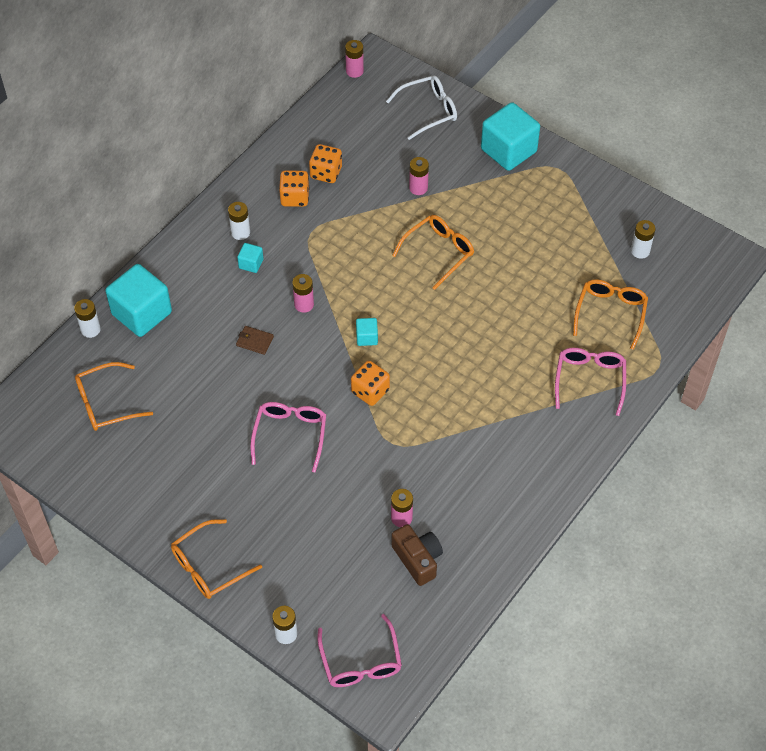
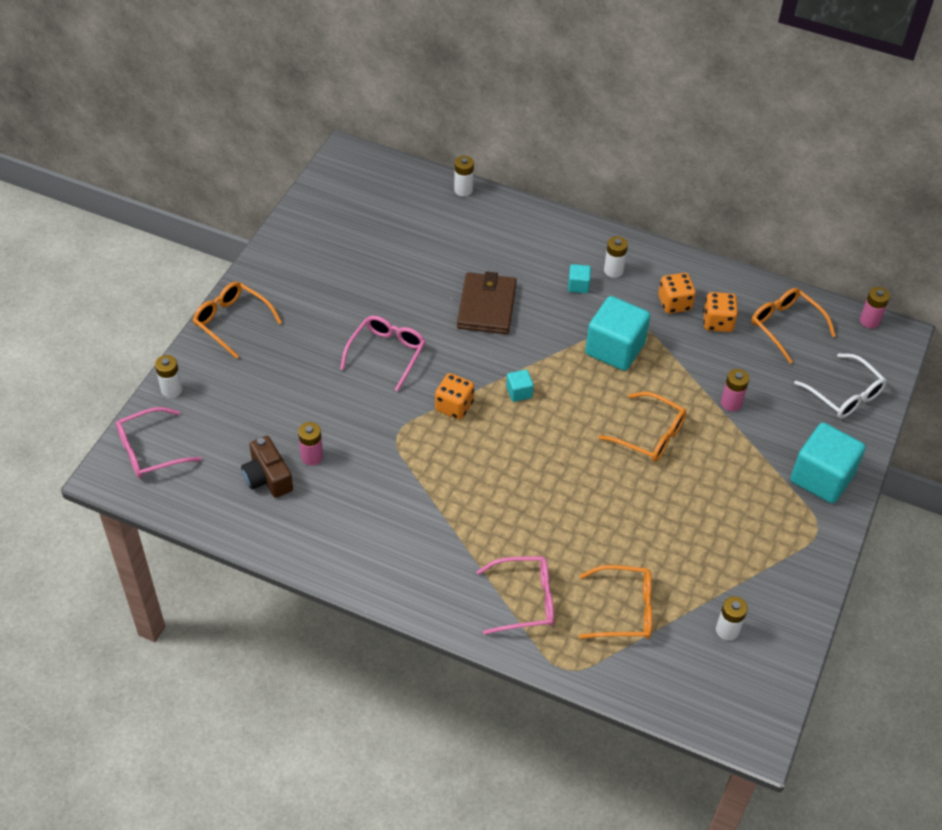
camera: 75 degrees right, 5 degrees down
(105, 404) = (386, 217): orange glasses -> orange glasses (785, 326)
(142, 313) = (492, 220): turquoise cube -> turquoise cube (615, 349)
(254, 341) = (486, 306): brown wallet -> brown wallet, size x2.17
(290, 434) = (387, 353): pink glasses -> pink glasses turned 60 degrees counterclockwise
(304, 304) = (543, 335): pink battery -> none
(417, 559) = (267, 477): brown camera -> brown camera turned 105 degrees clockwise

